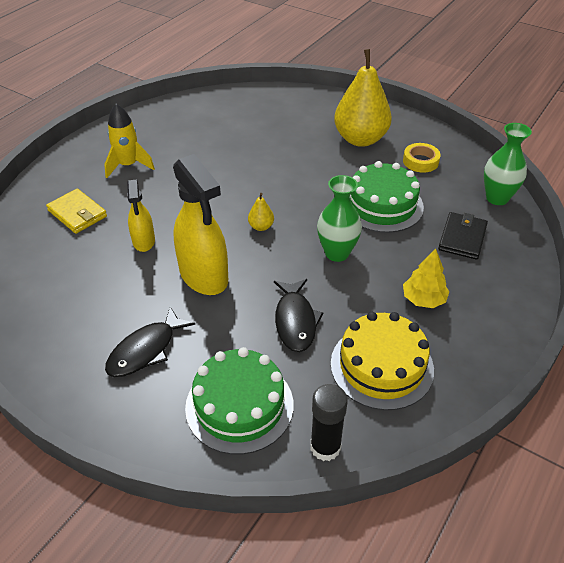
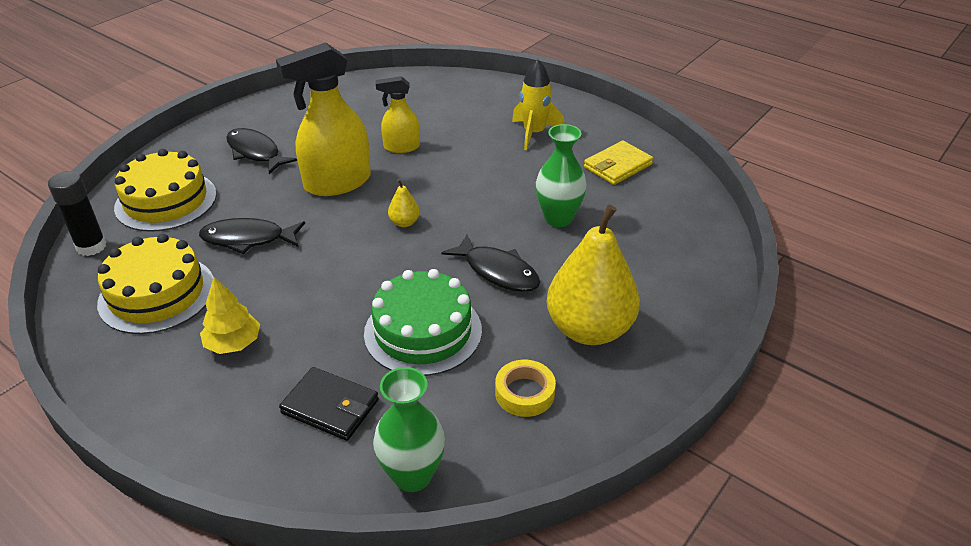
camera: 95 degrees right, 5 degrees down
(77, 213) = (454, 109): yellow wallet -> yellow wallet (617, 166)
(239, 405) = (166, 201): green cake -> yellow cake
(313, 176) = (498, 271): none -> black fish
(337, 253) = (340, 278): green vase -> green vase (558, 218)

